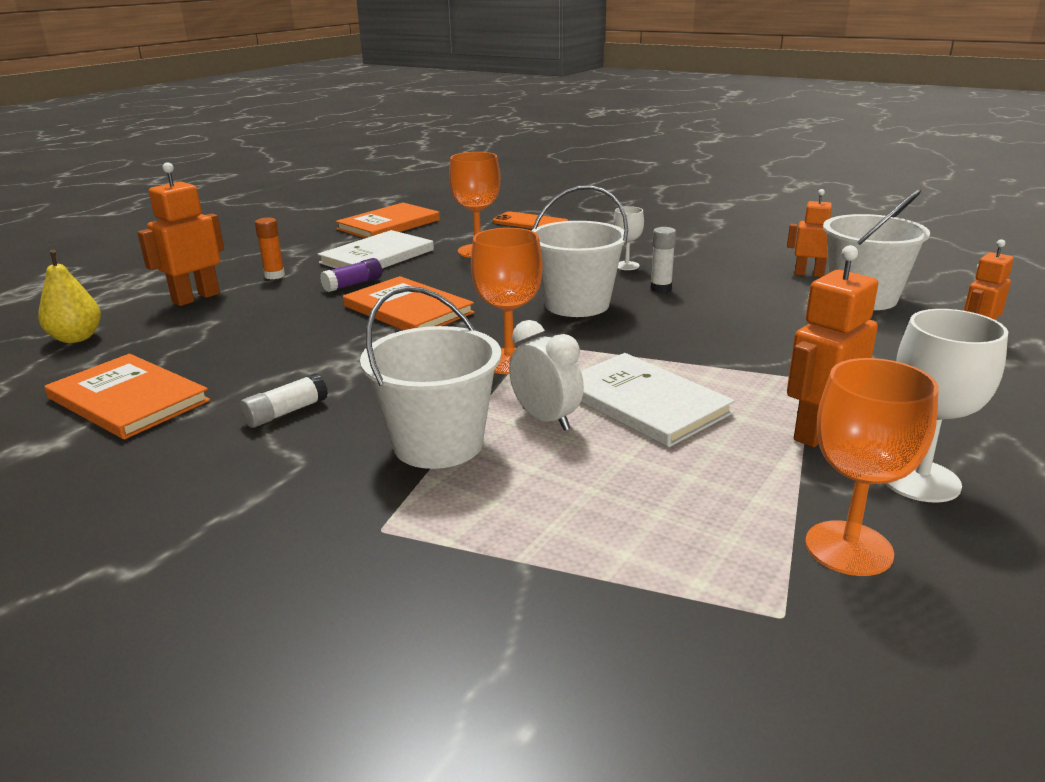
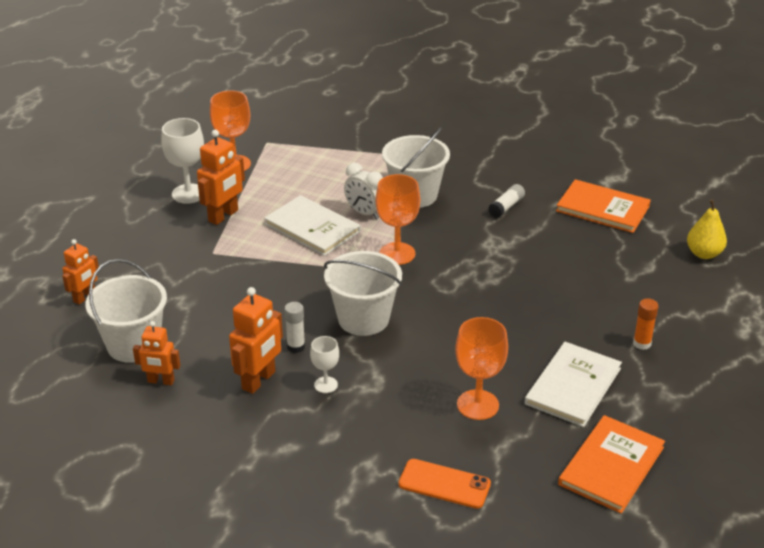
camera: 170 degrees right, 10 degrees up
(196, 298) = (674, 305): orange robot -> orange robot (259, 380)
(353, 284) = (560, 334): purple glue stick -> none
(408, 309) = (493, 302): orange book -> none

